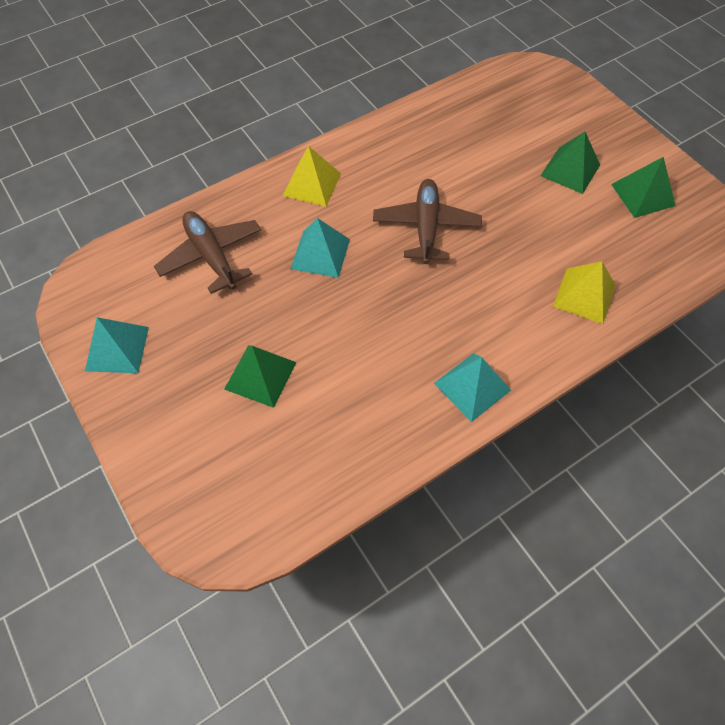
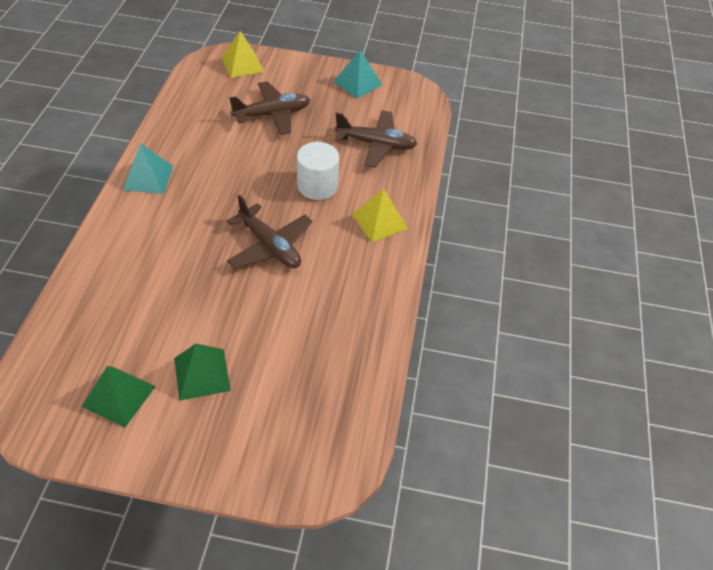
camera: 130 degrees right, 10 degrees down
(260, 375) = (272, 114): green pyramid -> brown plane
(320, 253) = (317, 186): turquoise pyramid -> white cylinder
(584, 295) = (114, 274): yellow pyramid -> yellow pyramid (242, 64)

